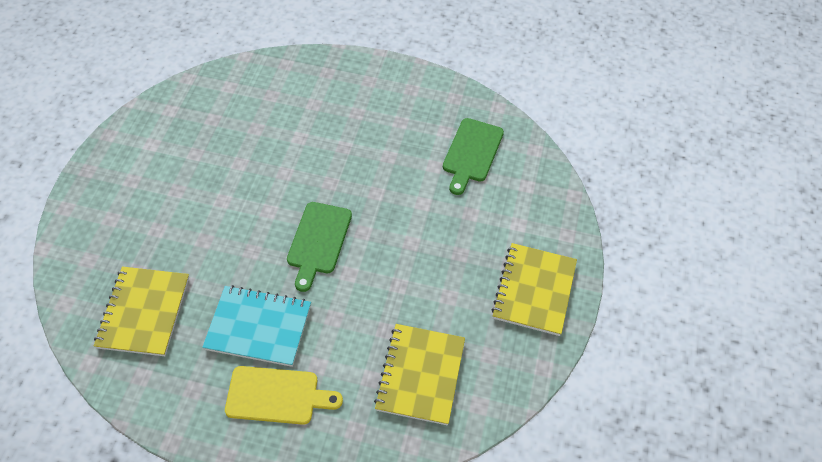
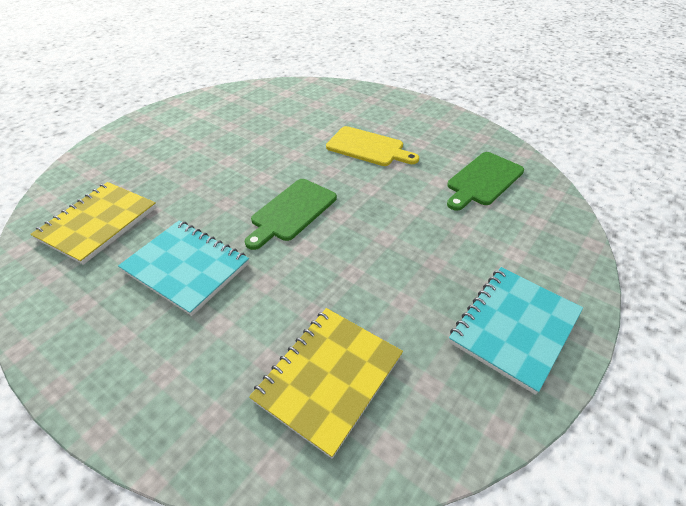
camera: 25 degrees right, 10 degrees down
(277, 395) = (156, 341): yellow cutting board -> yellow cutting board (368, 147)
(534, 290) = (514, 327): yellow notebook -> turquoise notebook

